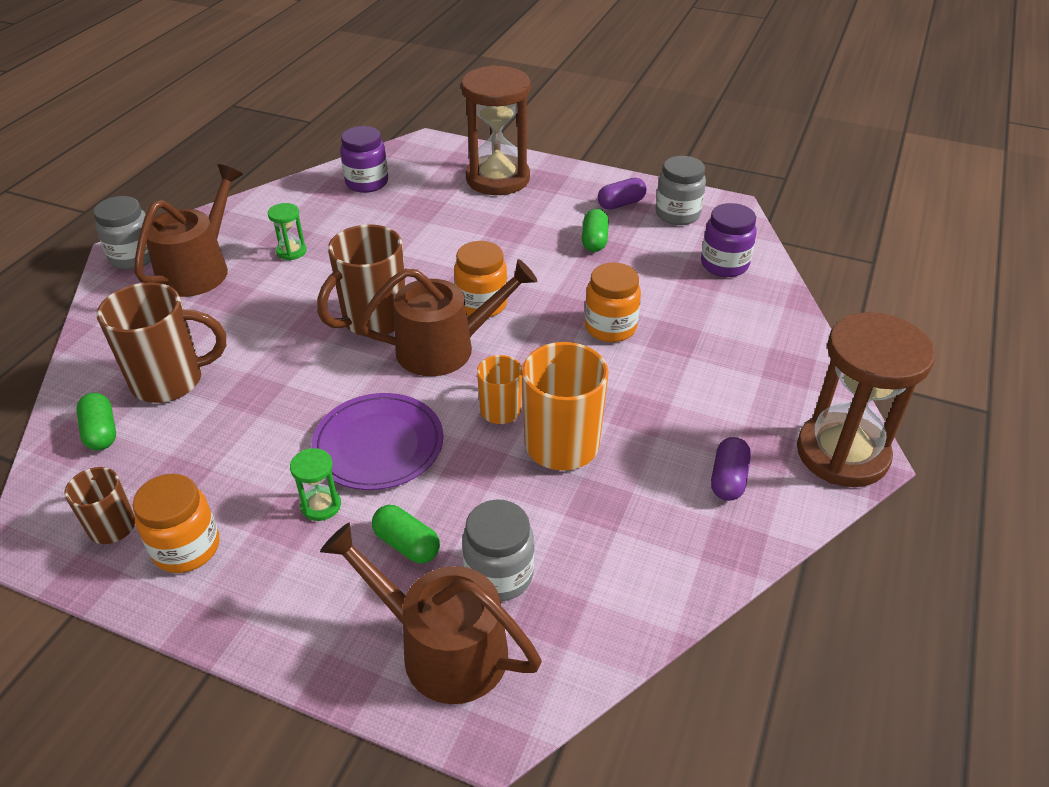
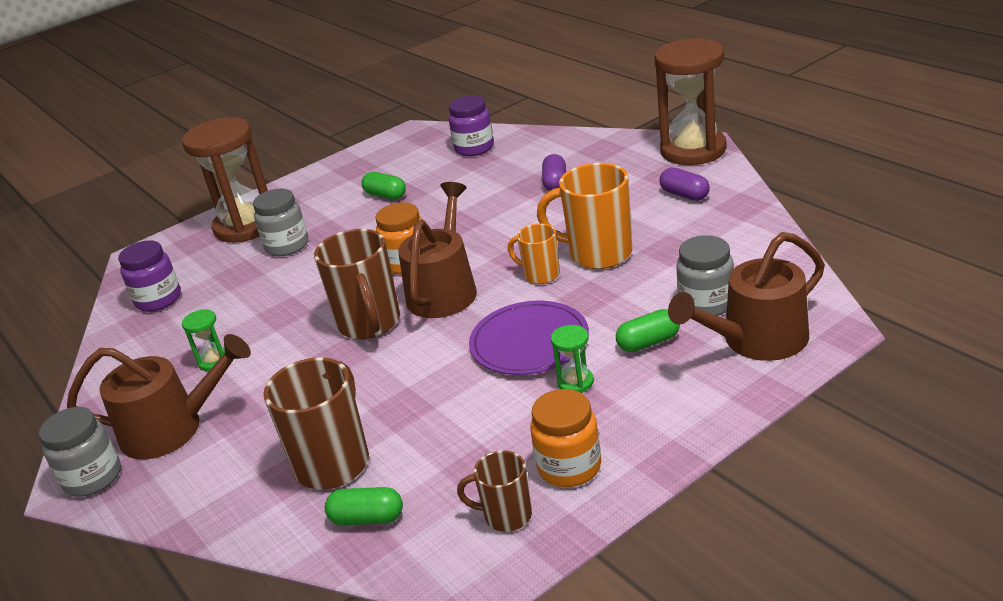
camera: 55 degrees left, 10 degrees down
(199, 269) = (171, 428): brown watering can -> brown watering can turned 120 degrees clockwise
(610, 327) = (495, 209): orange jar -> none
(621, 204) = (353, 174): purple capsule -> purple capsule (555, 183)
(677, 214) = (395, 154): grey jar -> grey jar (287, 246)

